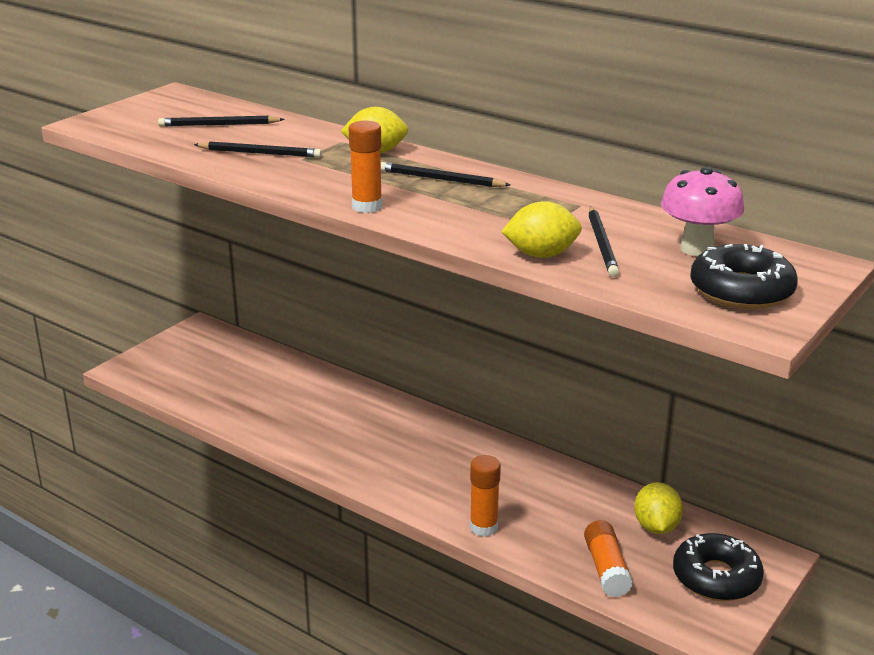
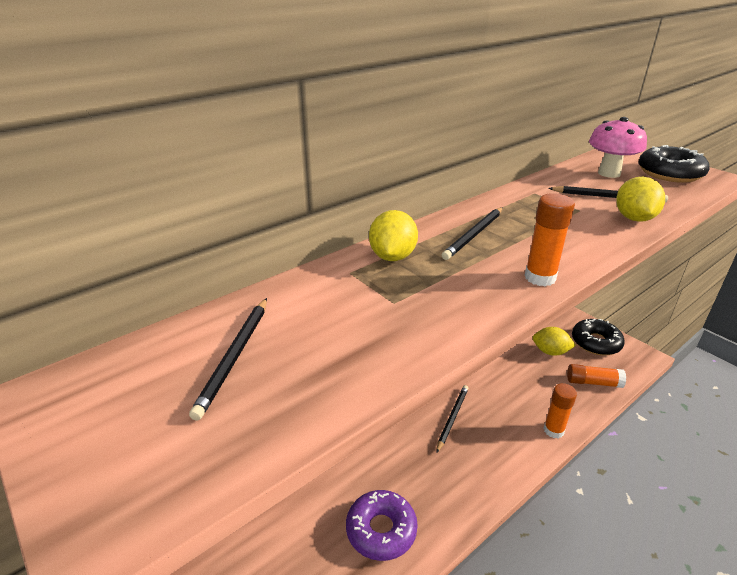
camera: 75 degrees left, 5 degrees up
(260, 153) = (364, 330): black pencil -> black pencil (452, 418)
(297, 417) = (381, 530): none -> purple donut

